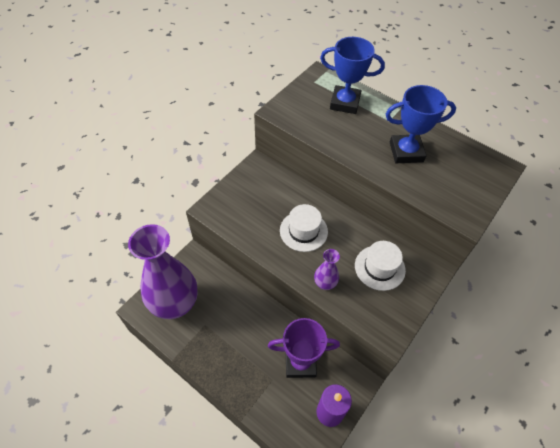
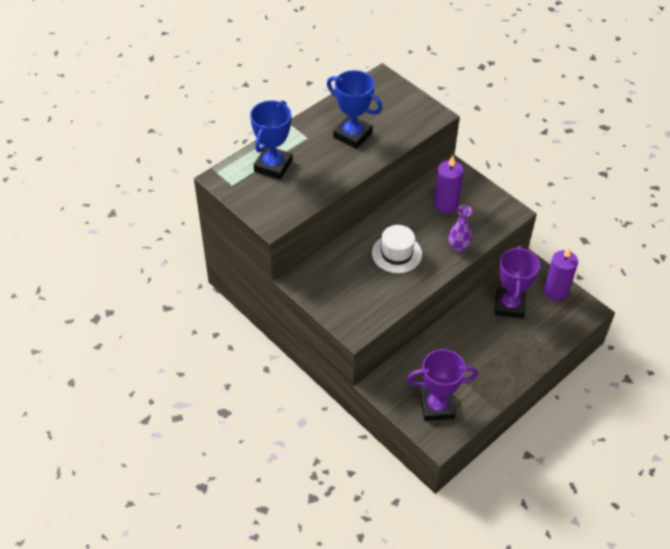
camera: 80 degrees left, 5 degrees down
(175, 303) = (437, 406): purple vase -> purple trophy
(379, 267) = (445, 204): white hat -> purple candle
(406, 152) = (352, 135): blue trophy -> blue trophy turned 60 degrees counterclockwise

